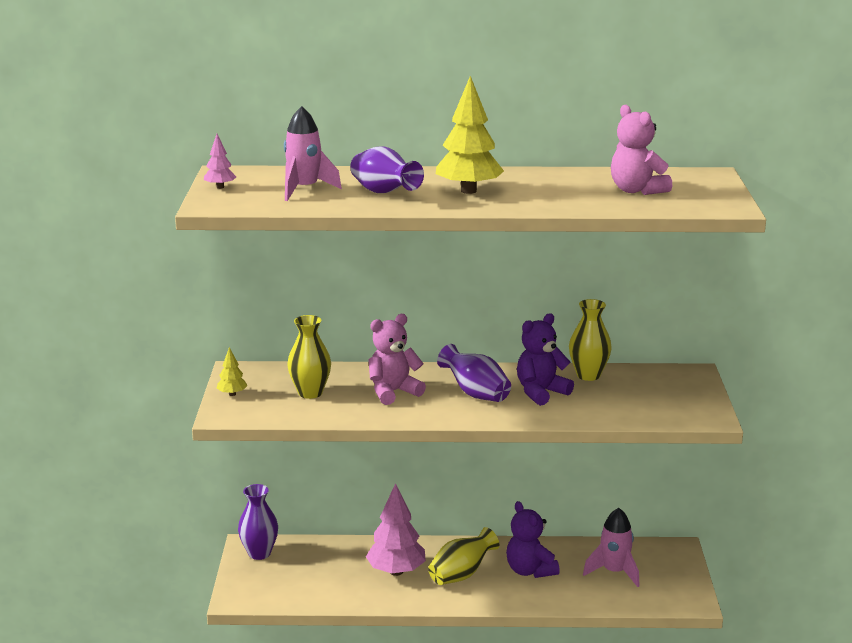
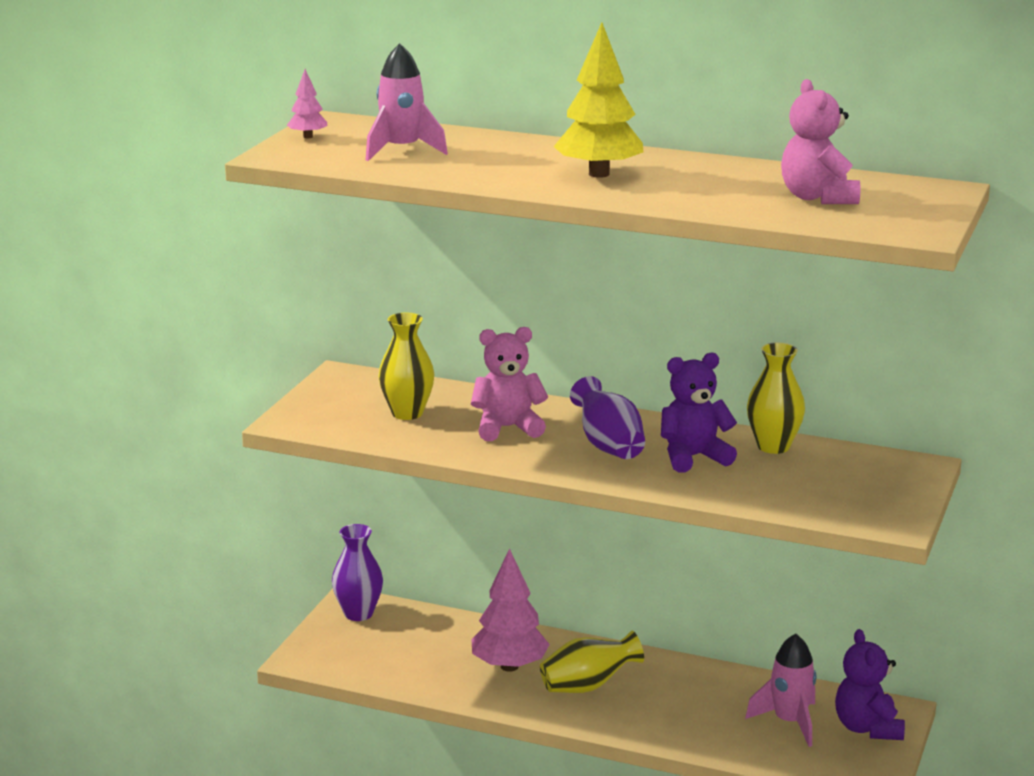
camera: 20 degrees right, 0 degrees up
(232, 394) = (315, 400): yellow tree -> none
(384, 193) = (492, 165): purple vase -> none
(530, 570) = (679, 698): purple teddy bear -> purple teddy bear (867, 728)

